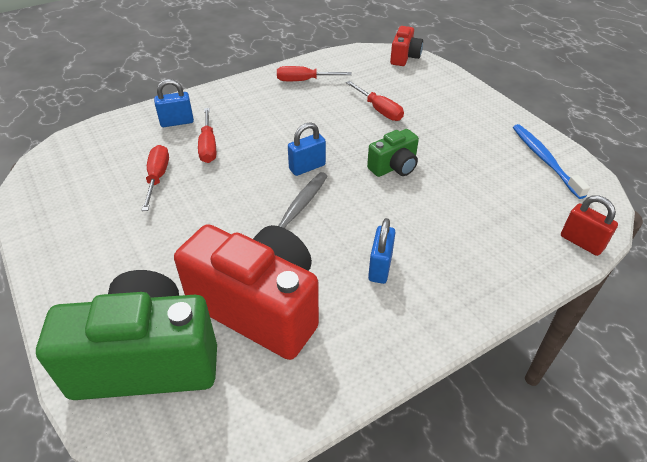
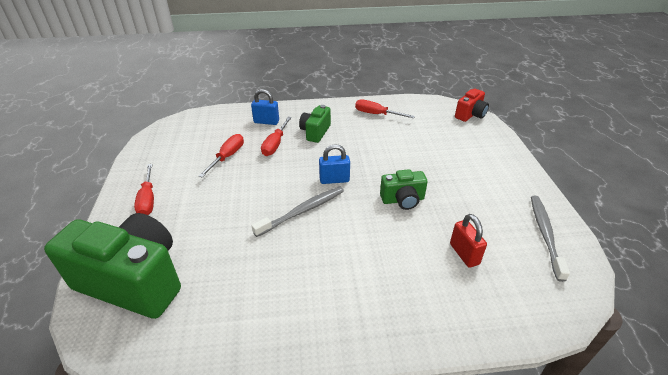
camera: 25 degrees right, 5 degrees down
(247, 119) = (315, 132): none -> green camera
(259, 307) = (229, 273): red camera -> none
(379, 110) = (421, 151): red screwdriver -> red screwdriver (148, 200)
(380, 267) = (337, 276): blue padlock -> none
(544, 160) = (545, 234): blue toothbrush -> grey toothbrush
(581, 242) = (534, 321): red padlock -> red padlock (464, 254)

